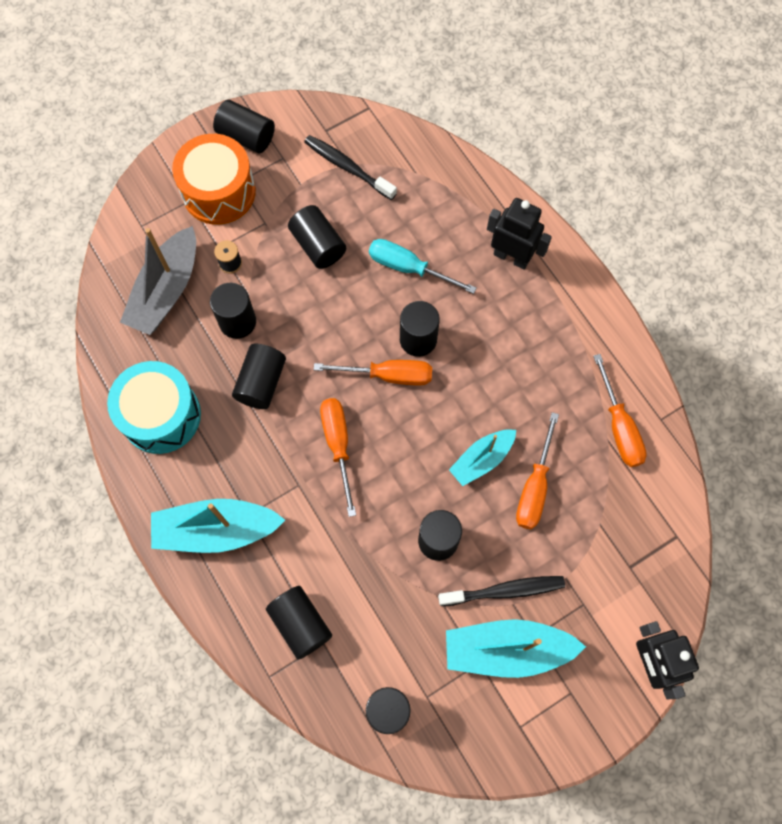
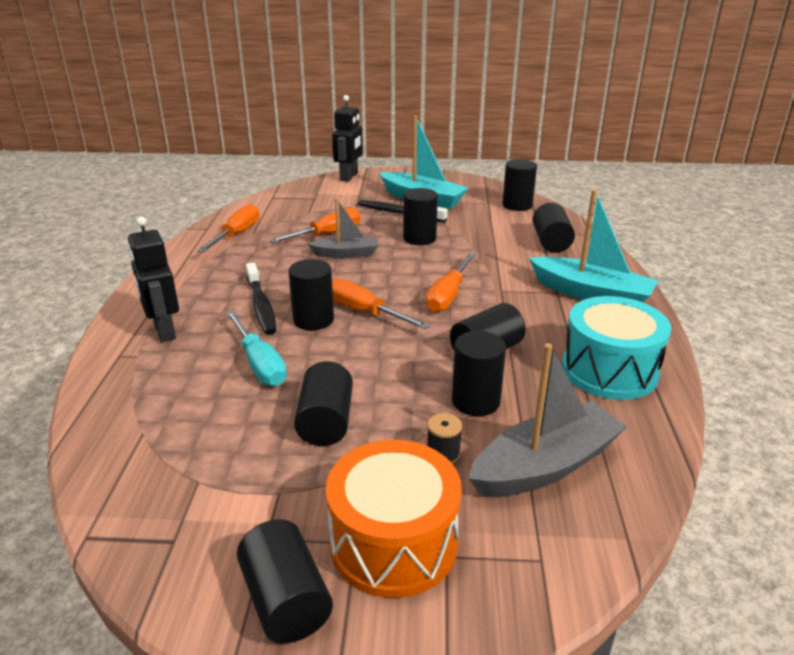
camera: 145 degrees left, 40 degrees down
(347, 167) = (204, 479): black toothbrush -> black toothbrush (261, 306)
(482, 459) = (346, 254): turquoise boat -> grey boat

